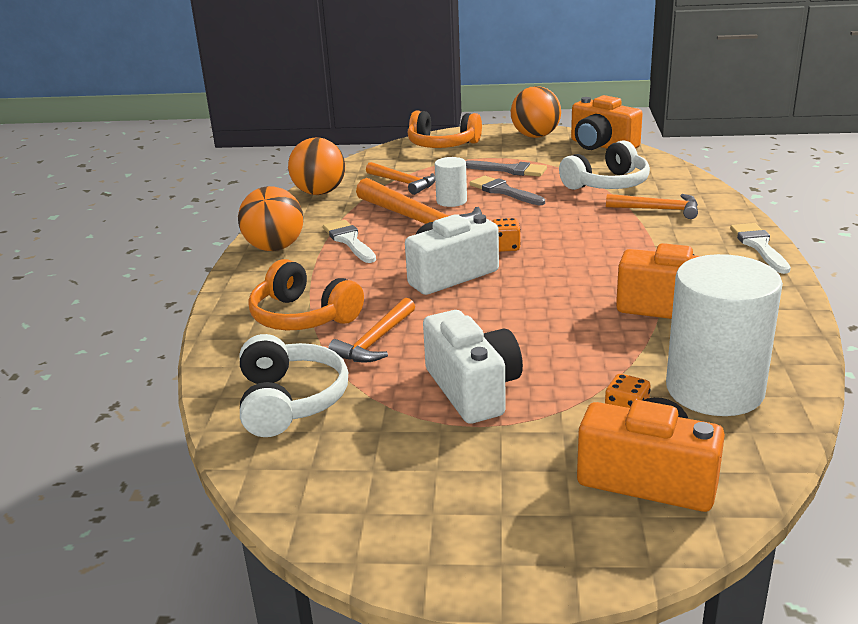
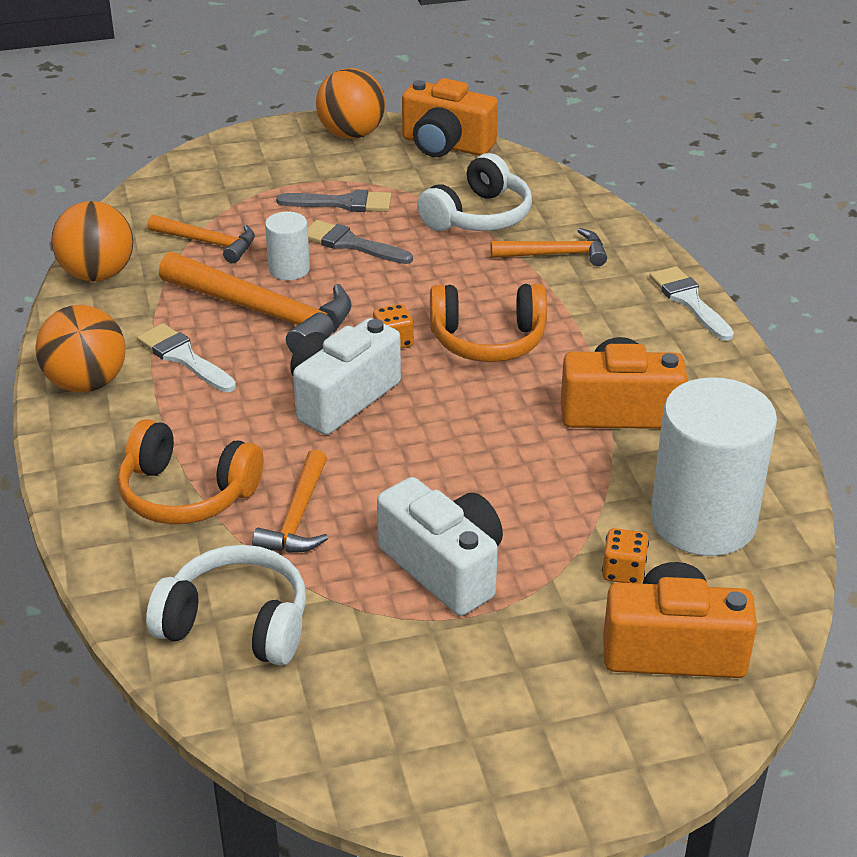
camera: 20 degrees left, 10 degrees up
(290, 401) = (236, 623): white headphones -> white headphones turned 45 degrees counterclockwise
(442, 145) = (230, 163): orange headphones -> orange headphones (488, 340)

